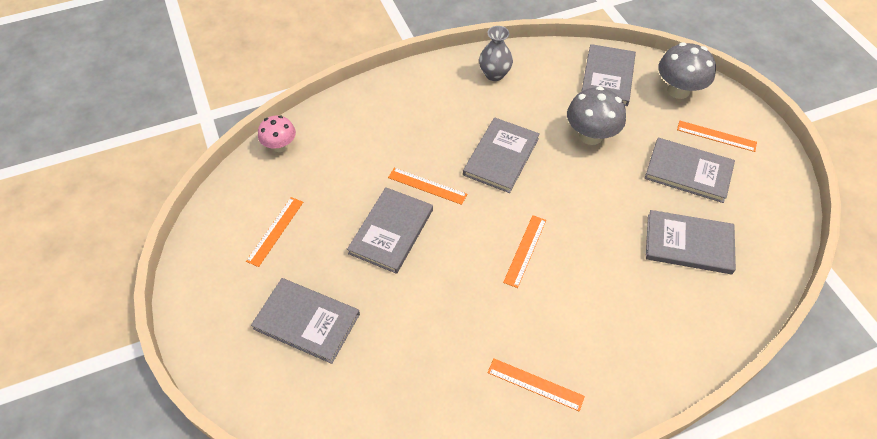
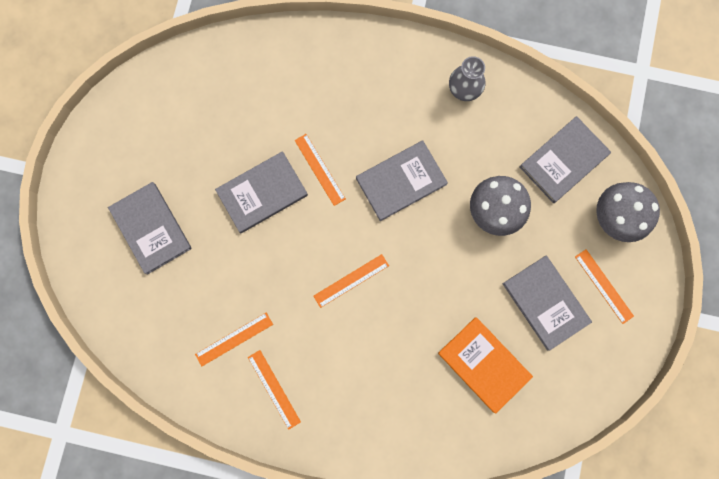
camera: 35 degrees right, 25 degrees up
(275, 231) = (176, 133): orange ruler -> orange ruler (234, 339)
(280, 146) = (230, 50): pink mushroom -> none
(688, 244) = (484, 364): grey book -> orange book

